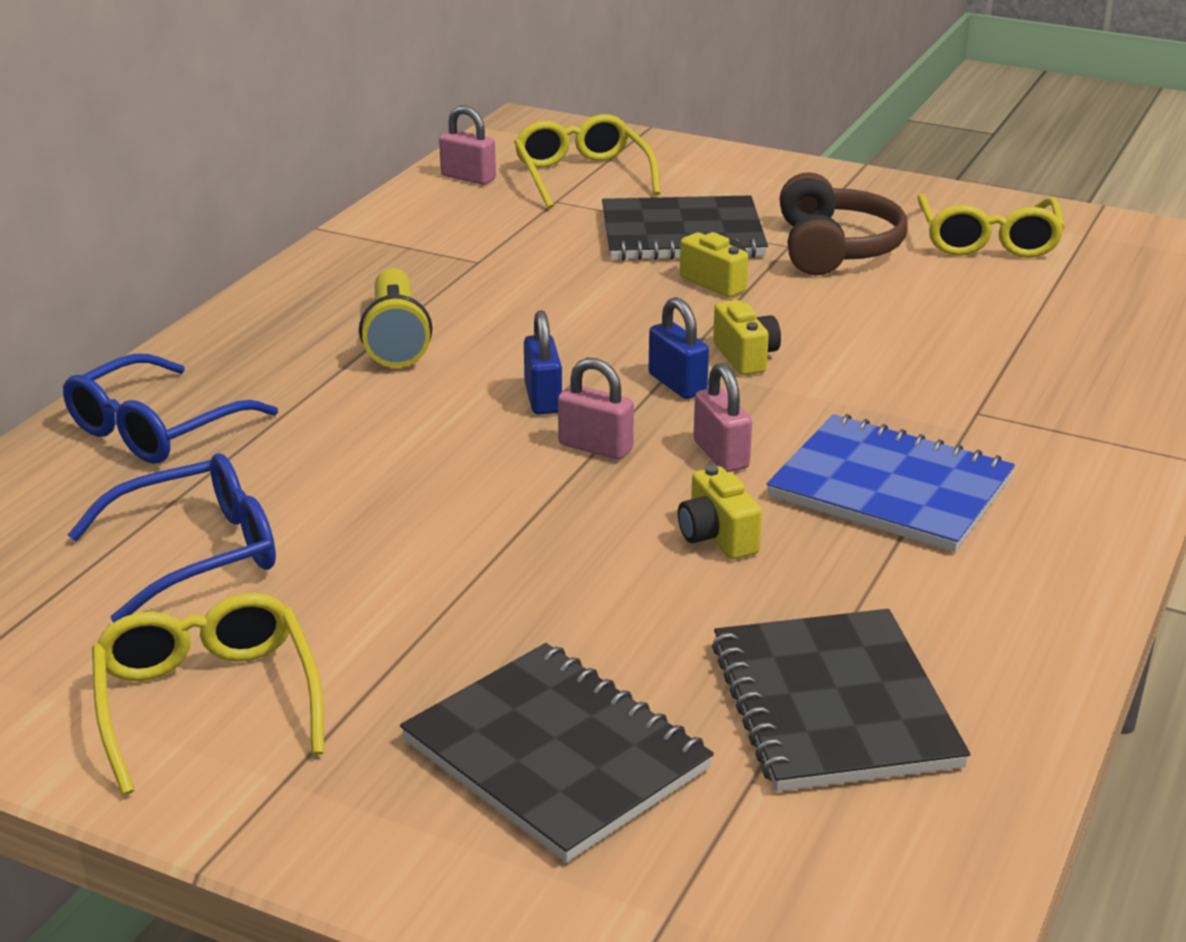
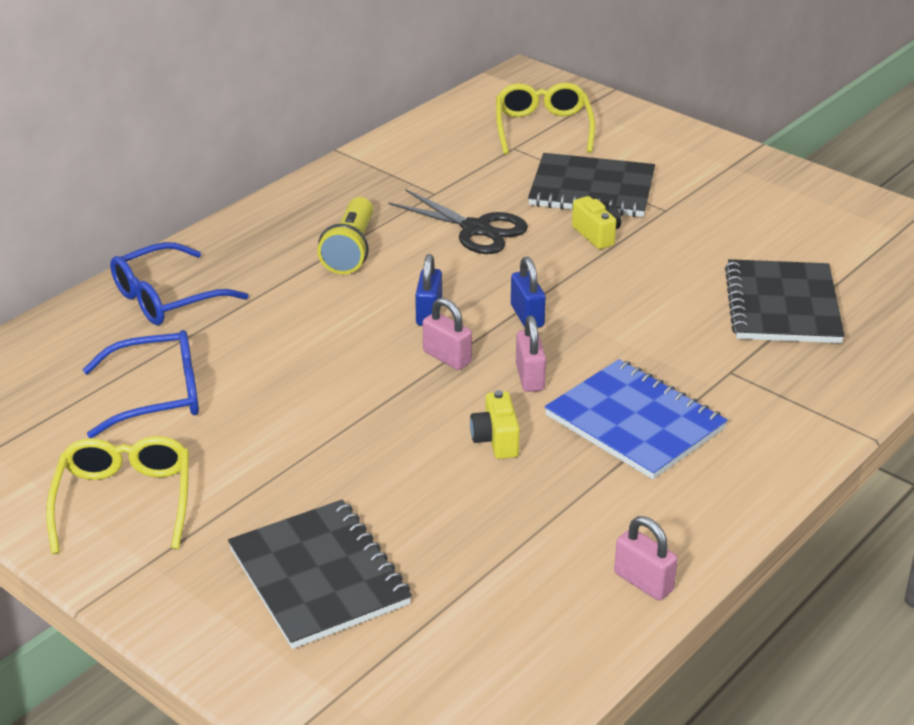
camera: 15 degrees right, 5 degrees up
(468, 177) = (459, 119): pink padlock -> pink padlock (643, 582)
(555, 295) = (476, 229): none -> black scissors
(745, 357) = (586, 301): yellow camera -> none
(833, 705) = (512, 576): black notebook -> black notebook (782, 305)
(835, 248) = (699, 217): brown headphones -> none
(988, 241) = (820, 226): yellow glasses -> none

